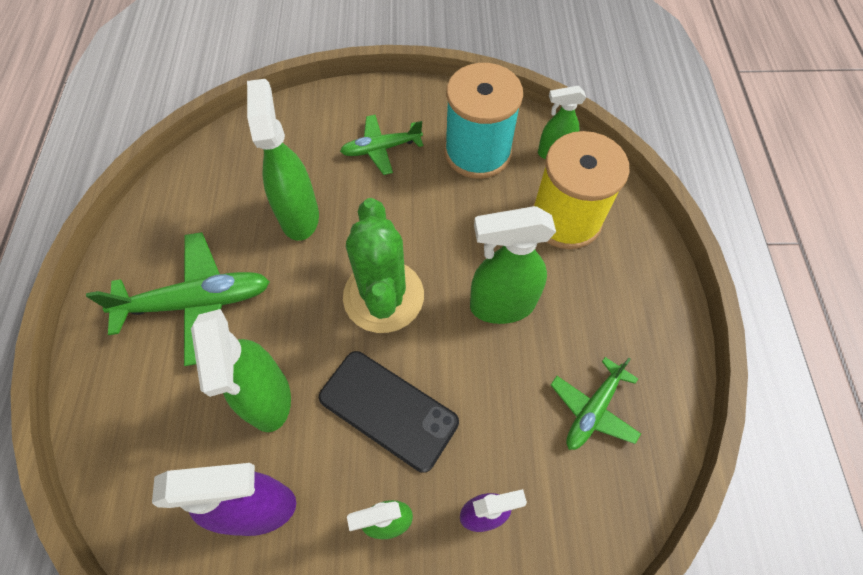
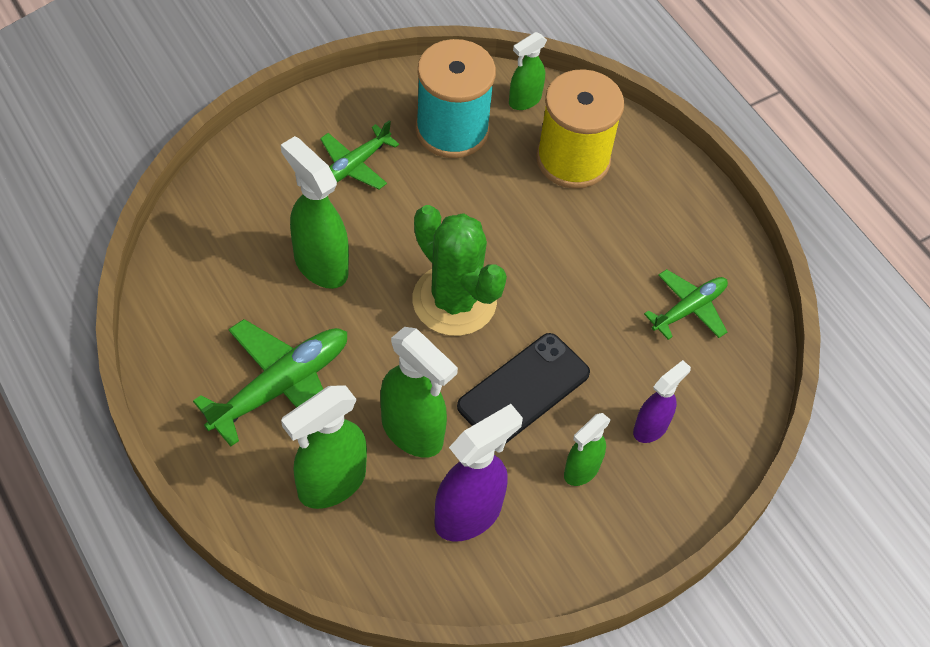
camera: 35 degrees left, 5 degrees down
(388, 409) = (523, 390): black phone -> black phone turned 45 degrees counterclockwise
(501, 305) = (563, 260): green spray bottle -> green spray bottle (331, 484)
(593, 409) = (689, 309): green plane -> green plane turned 135 degrees counterclockwise

